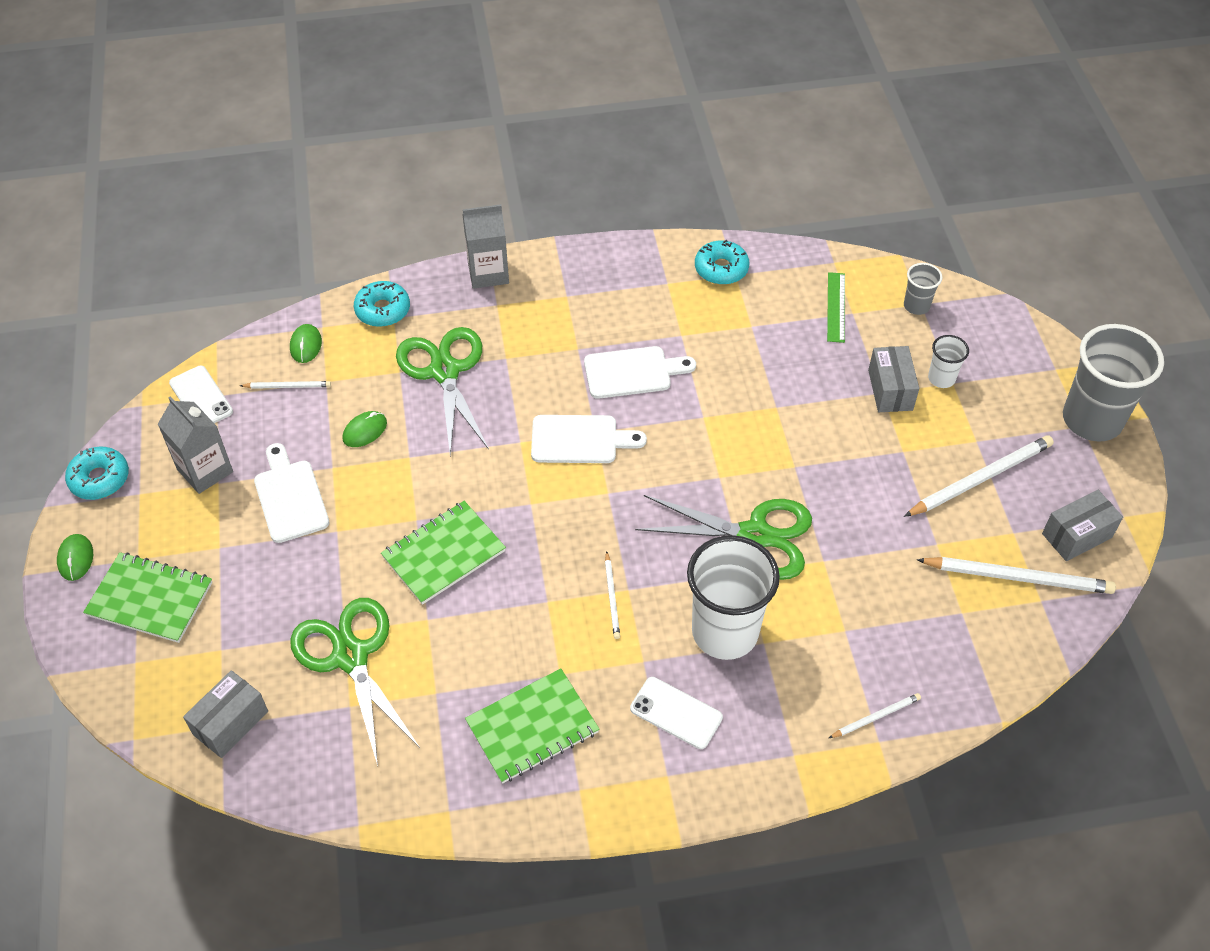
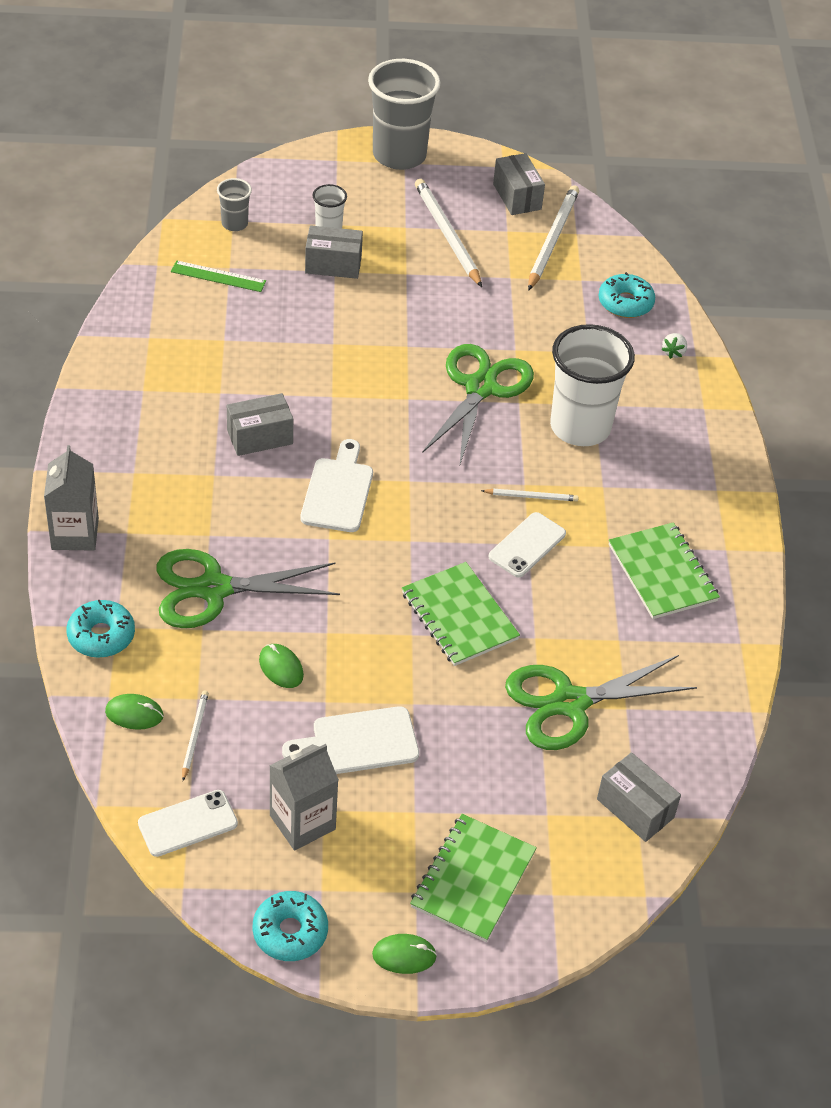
camera: 85 degrees left, 5 degrees down
(633, 372) = (260, 437): white cutting board -> grey box
(676, 713) = (657, 473): white phone -> white phone (527, 545)
(721, 269) = (137, 346): turquoise donut -> turquoise donut (625, 303)
(875, 717) = (673, 352): white pencil -> white strawberry

